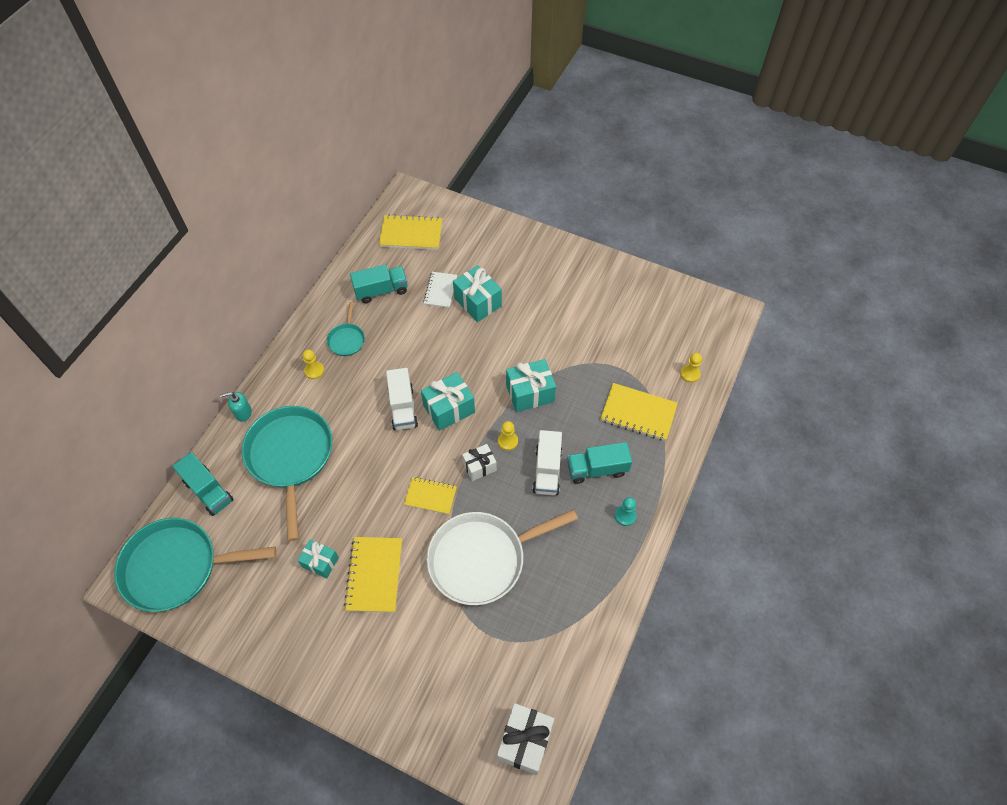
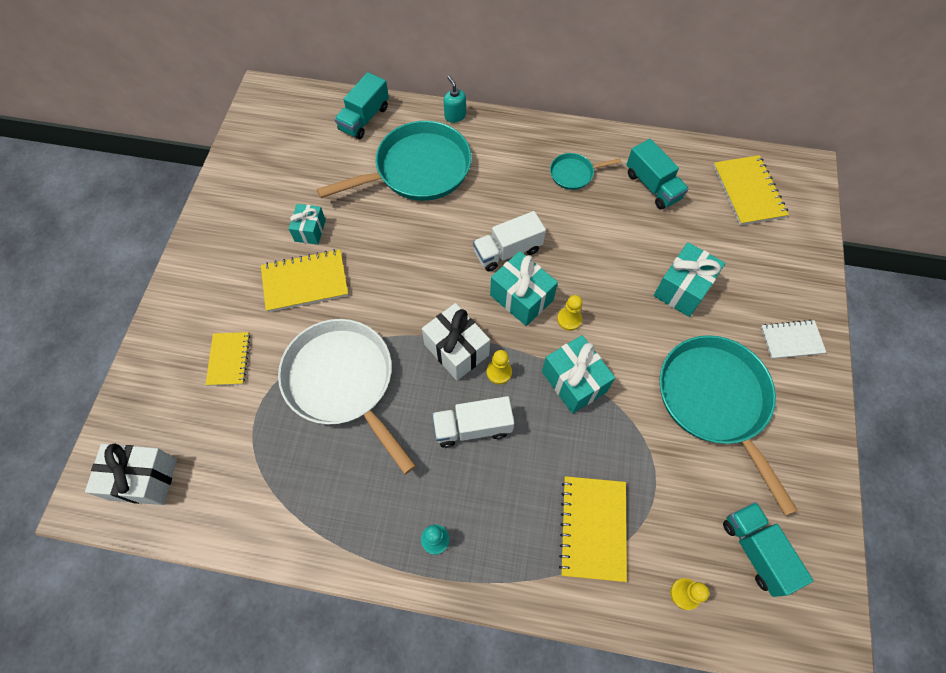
camera: 75 degrees right, 5 degrees up
(177, 567) = (284, 122): turquoise pan -> turquoise pan (715, 401)
(314, 371) = (524, 157): yellow pawn -> yellow pawn (569, 319)
(430, 496) = (406, 309): yellow notebook -> yellow notebook (229, 359)
(440, 290) = (681, 244): white notebook -> white notebook (791, 340)
(479, 466) = (456, 350): white gift -> white gift, size x1.57
(597, 469) = (491, 489): turquoise truck -> turquoise truck (756, 550)

